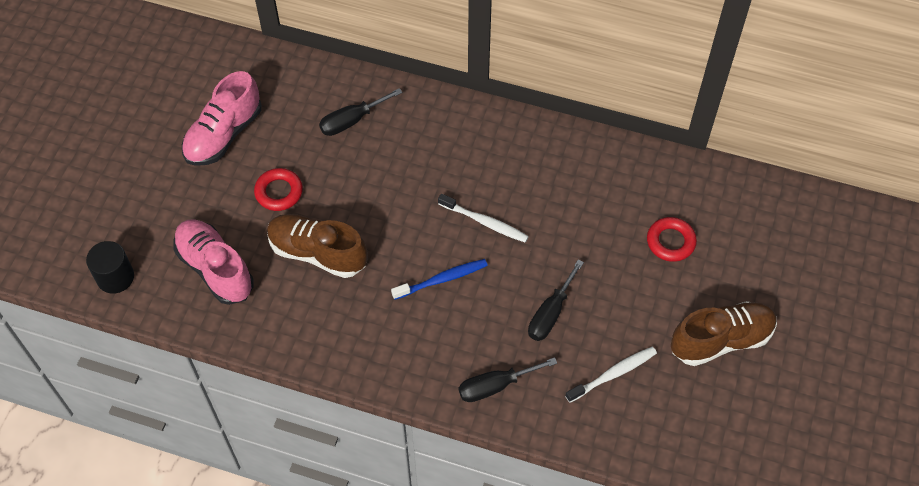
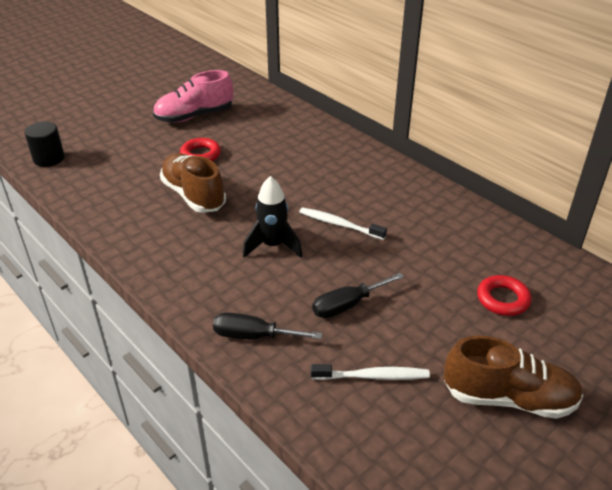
camera: 30 degrees right, 20 degrees down
(215, 269) = (115, 178): pink shoe -> none
(351, 121) = (288, 137): black screwdriver -> none
(442, 279) = (273, 246): blue toothbrush -> black rocket
(485, 222) = (339, 224): white toothbrush -> white toothbrush turned 150 degrees clockwise

